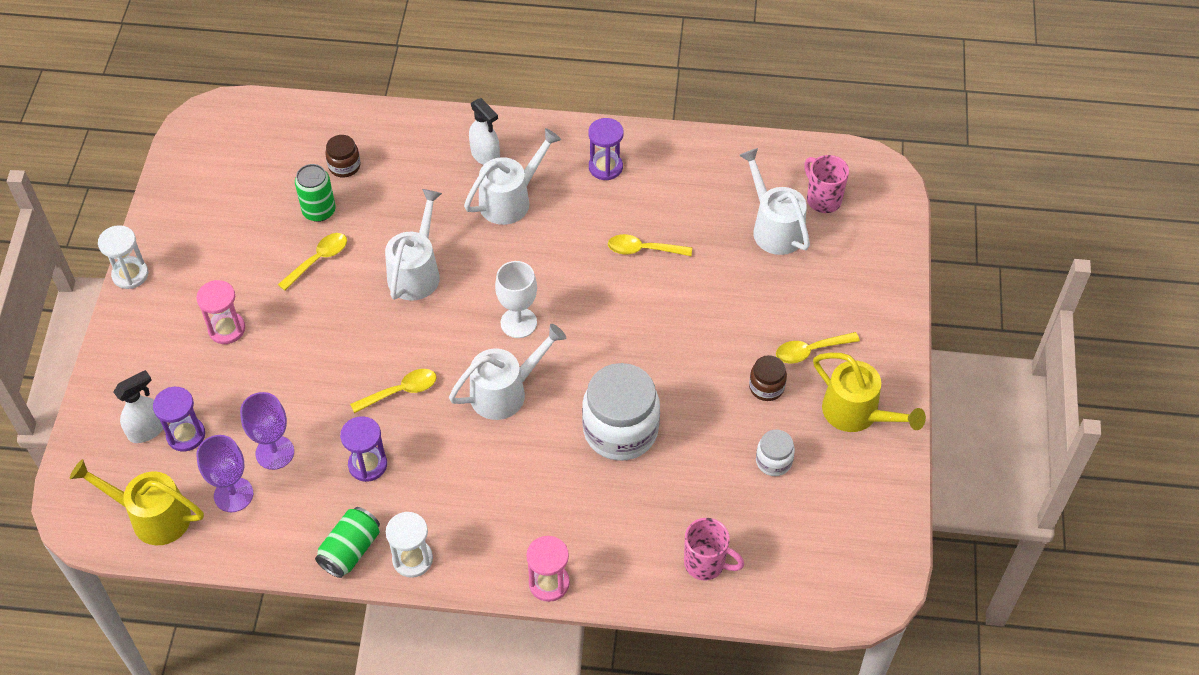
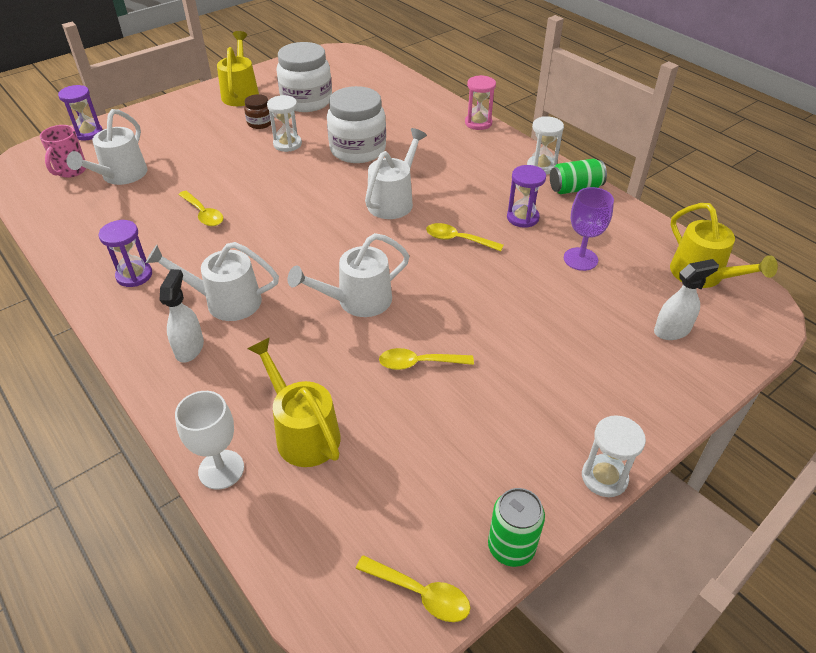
camera: 135 degrees left, 10 degrees down
(147, 430) = (672, 330): white spray bottle -> white spray bottle turned 150 degrees clockwise
(186, 435) = (641, 308): purple hourglass -> purple hourglass (88, 133)
(227, 329) = (548, 361): pink hourglass -> none
(233, 495) = (630, 254): purple goblet -> none
(319, 211) = (372, 405): green can -> green can (511, 547)
(344, 166) = (302, 432): brown jar -> yellow watering can
(506, 392) = (393, 200): white watering can -> white watering can turned 105 degrees clockwise
(518, 323) = (335, 227): white goblet -> white goblet (221, 469)
(696, 381) = (287, 144): none -> white hourglass
(706, 564) = (394, 91): pink mug -> none
(773, 461) = (306, 101): white jar -> white jar, size x2.08
(810, 351) = (214, 122): yellow spoon -> yellow spoon (420, 593)

